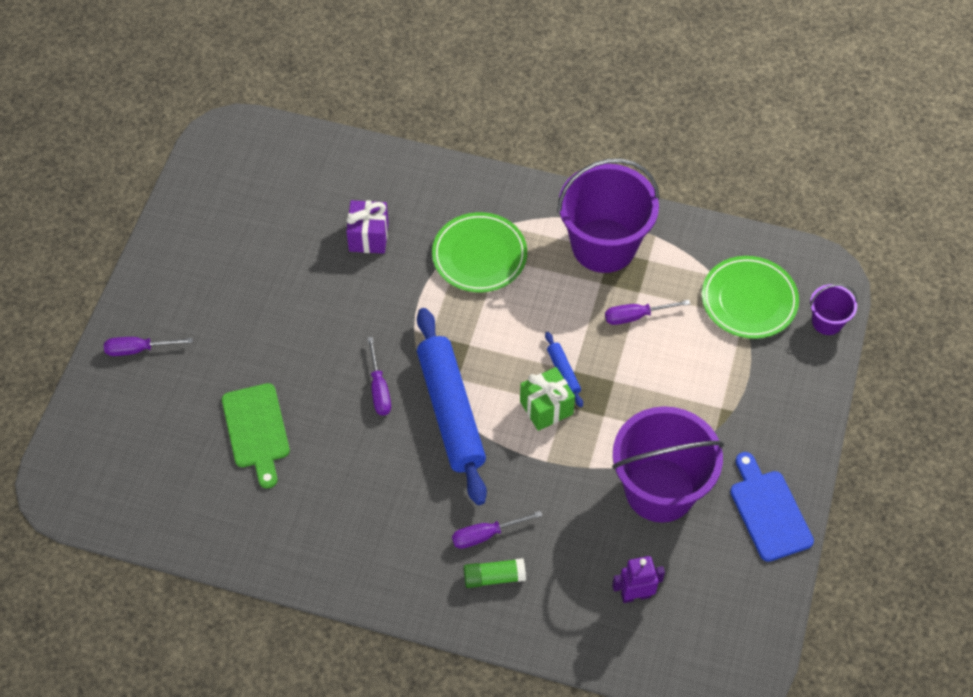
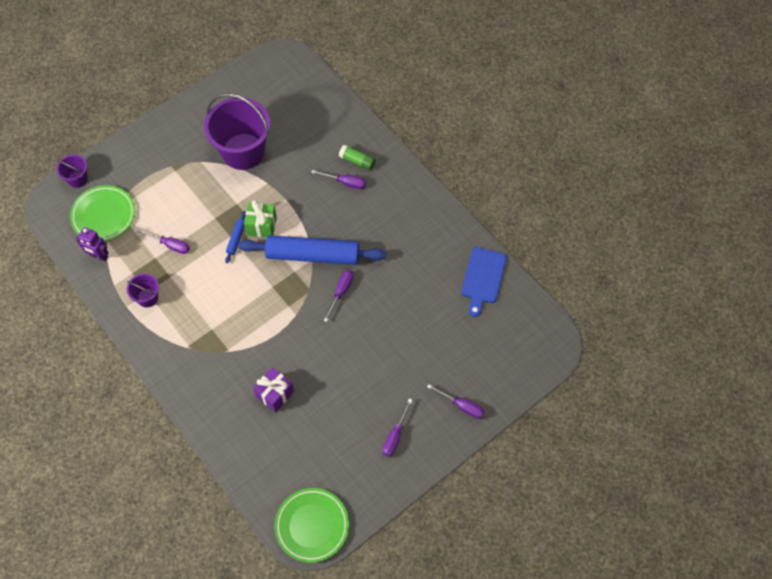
camera: 145 degrees left, 5 degrees up
(198, 274) = (395, 436): none -> purple screwdriver
(257, 430) = (424, 310): green cutting board -> none
(450, 411) = (312, 255): blue rolling pin -> blue rolling pin turned 75 degrees clockwise
(479, 255) = (221, 338): green plate -> green plate (312, 525)
(604, 245) = (147, 297): purple bucket -> purple bucket, size x0.46
(635, 595) = (298, 114): purple robot -> purple robot (99, 256)
(768, 511) = (202, 111): blue cutting board -> blue cutting board (483, 278)

